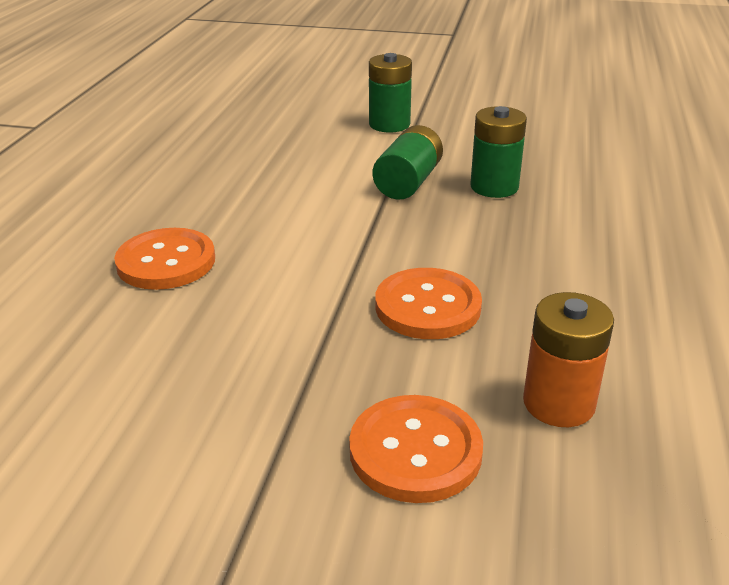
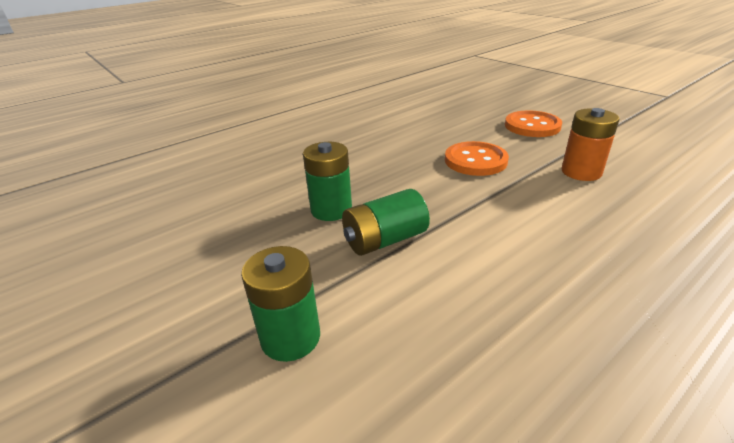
camera: 140 degrees left, 0 degrees up
(166, 262) = (648, 243): orange button -> none
(558, 403) = (462, 122): orange battery -> orange battery (581, 172)

